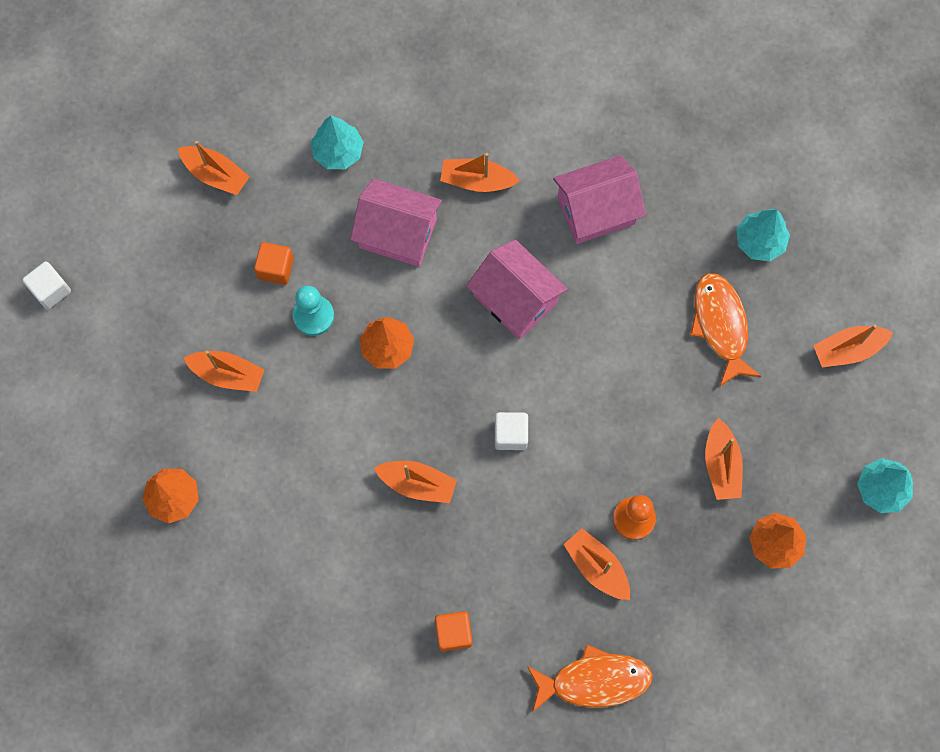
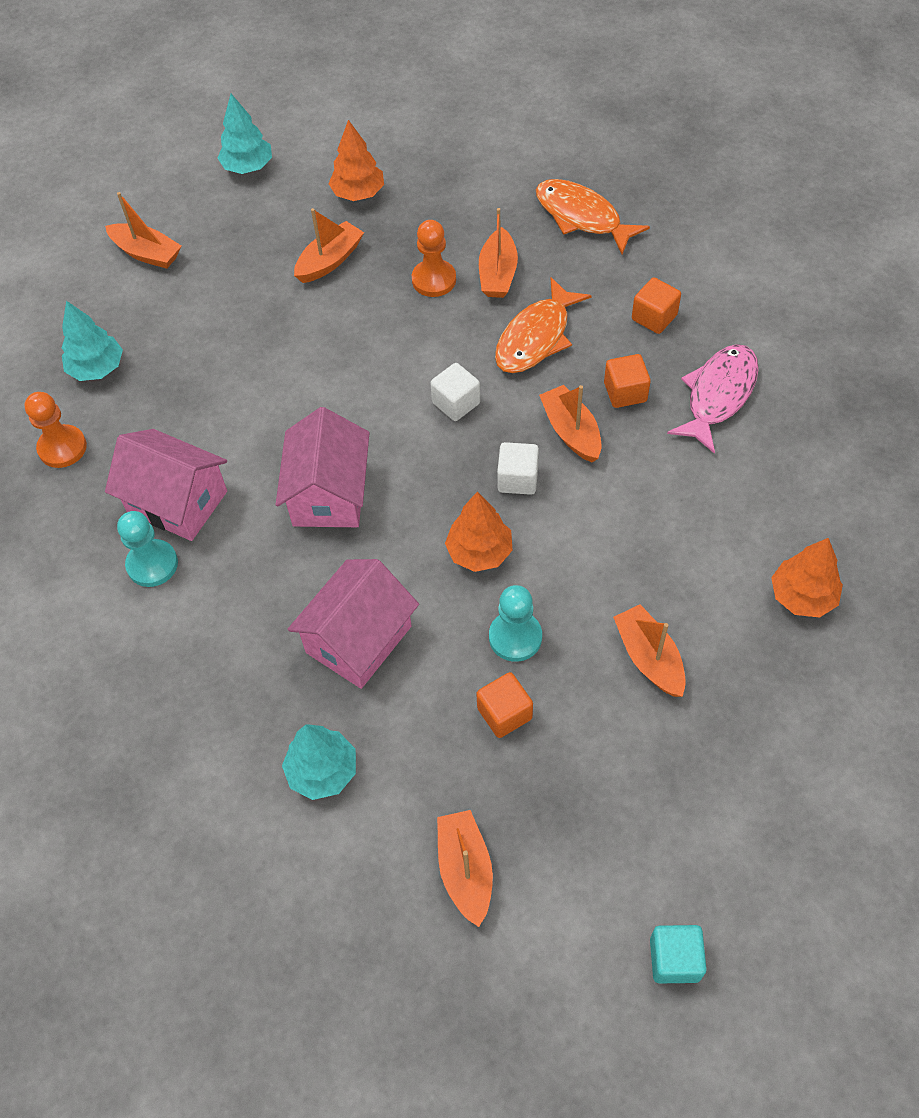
camera: 130 degrees left, 15 degrees down
(51, 290) = (761, 912): white cube -> white cube (517, 479)
(75, 229) = (674, 959): none -> turquoise cube
(351, 605) = (718, 395): none -> pink fish
(398, 233) = (358, 639): pink house -> pink house turned 60 degrees clockwise
(413, 548) = (625, 392): none -> orange cube
(477, 181) = (236, 619): orange boat -> none
(561, 164) = (152, 564): none -> turquoise pawn
(706, 176) = (62, 448): none -> orange pawn
(720, 326) = (206, 340): orange fish -> orange fish (536, 337)

